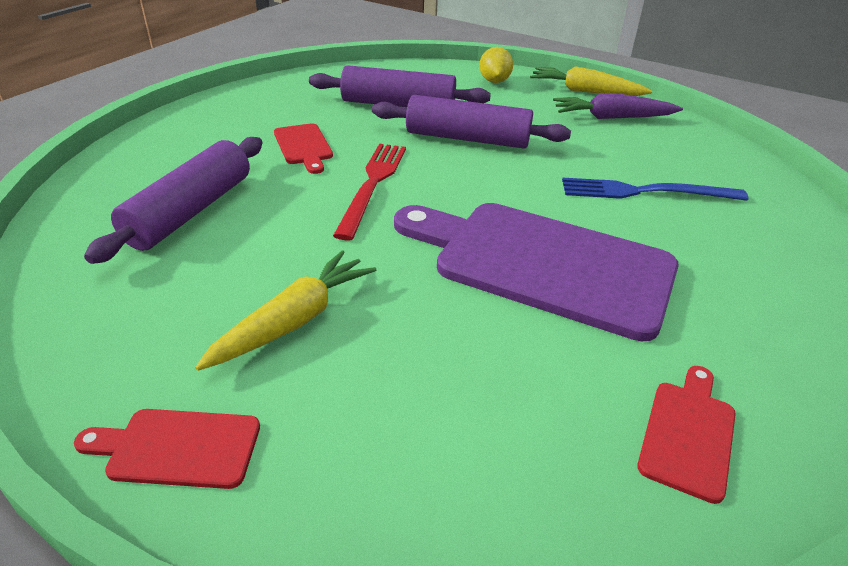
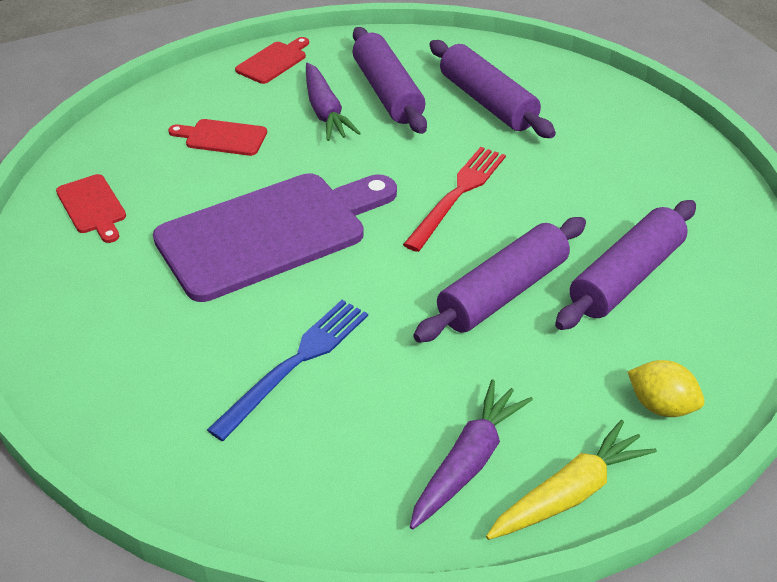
camera: 125 degrees right, 5 degrees up
(211, 286) = (387, 92): none -> purple rolling pin
(293, 321) = (325, 111): yellow carrot -> purple carrot
(303, 146) = (560, 179): red cutting board -> red cutting board (222, 137)
(372, 184) = (457, 194): red fork -> red fork turned 105 degrees counterclockwise

